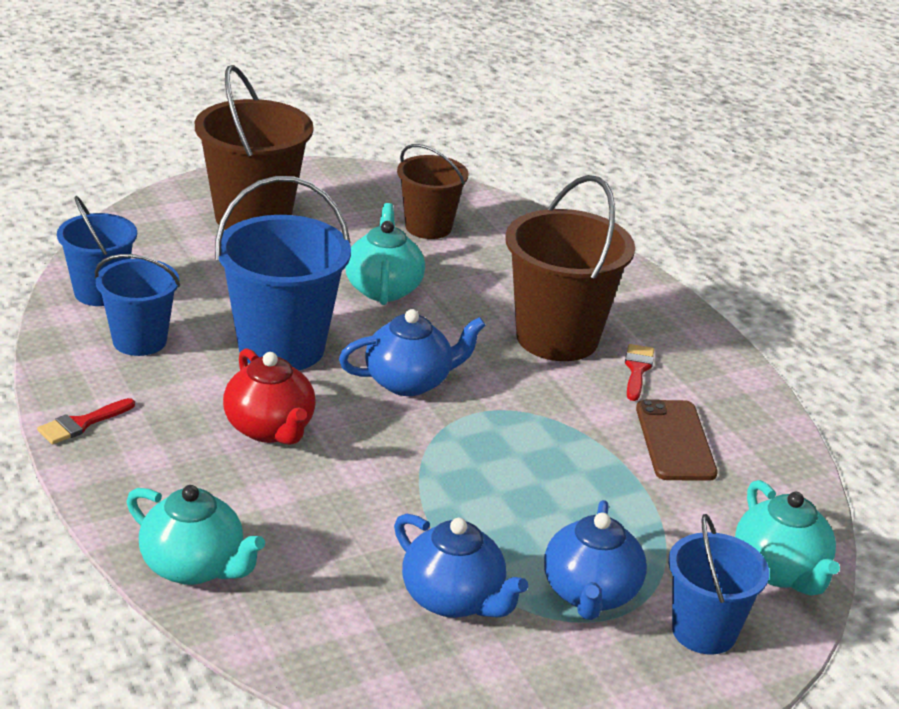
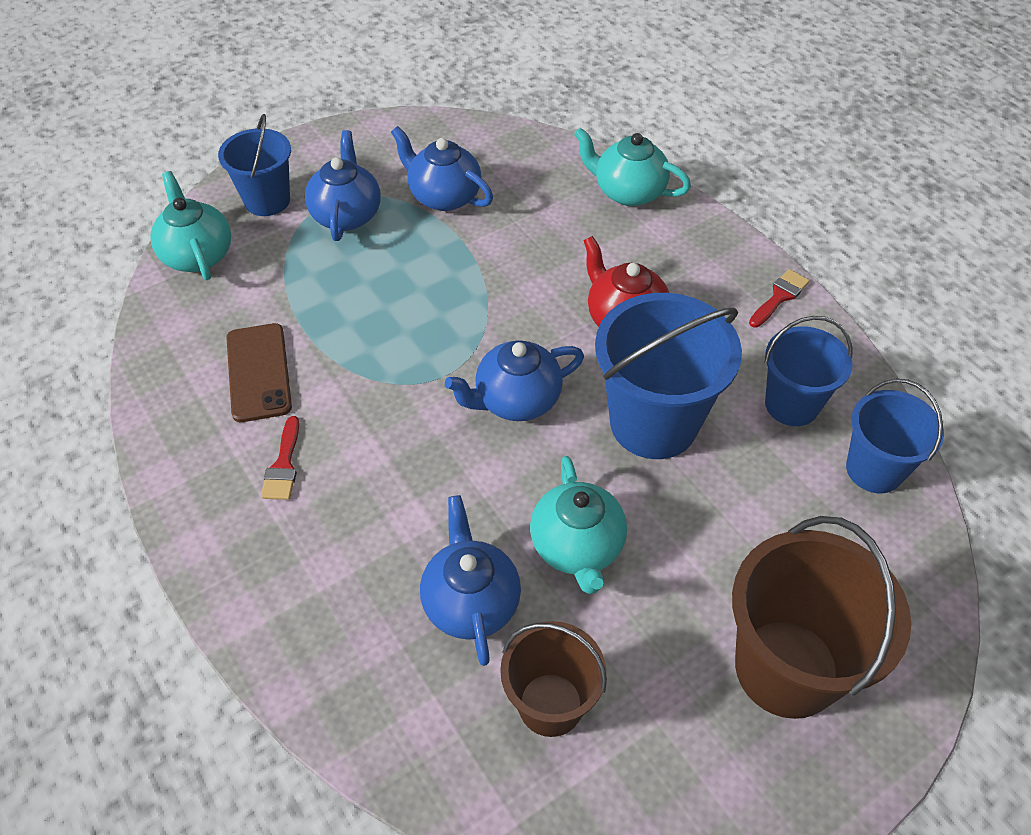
camera: 175 degrees right, 20 degrees up
(477, 275) = (470, 602): none -> blue teapot
(557, 338) = (369, 500): brown bucket -> none

